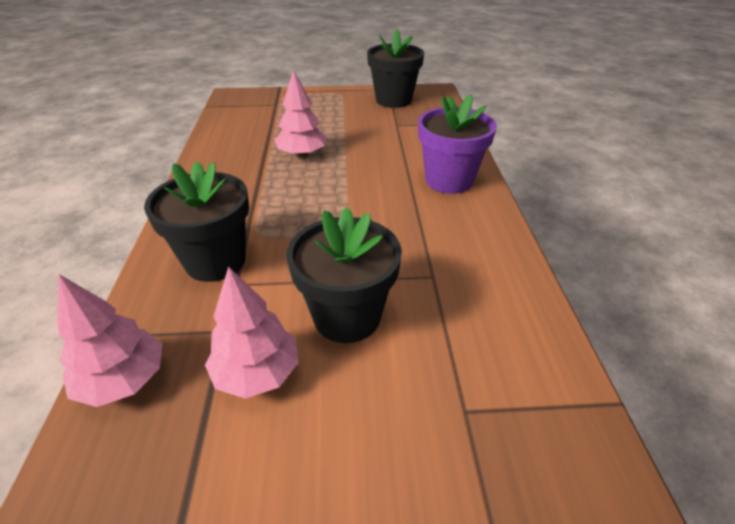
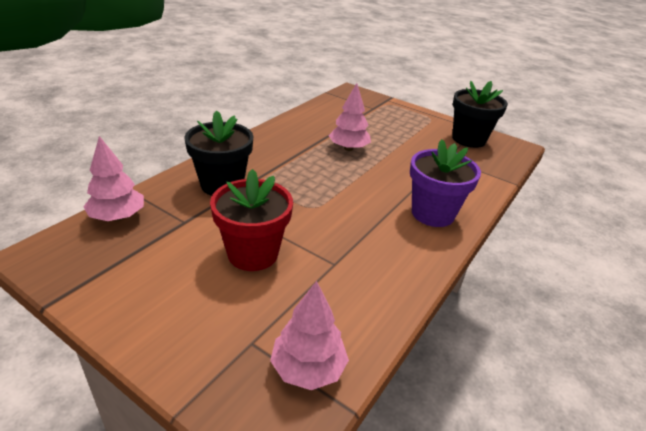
camera: 35 degrees right, 5 degrees down
(257, 373) = (174, 251): pink tree -> pink tree (308, 368)
(347, 316) = (253, 253): black flower pot -> red flower pot

